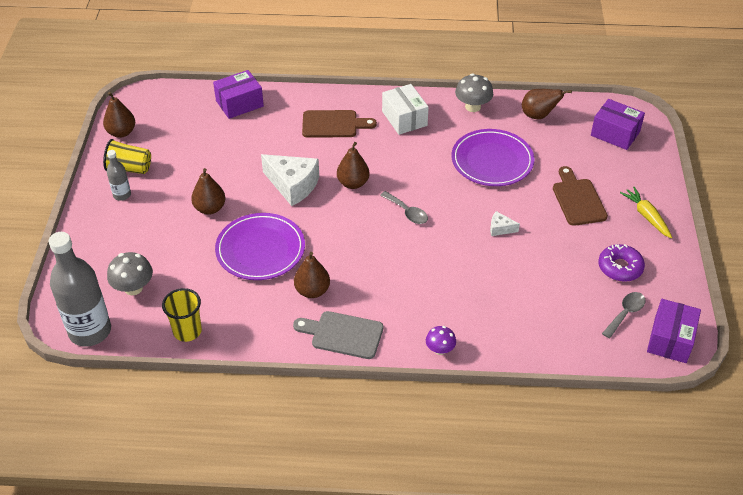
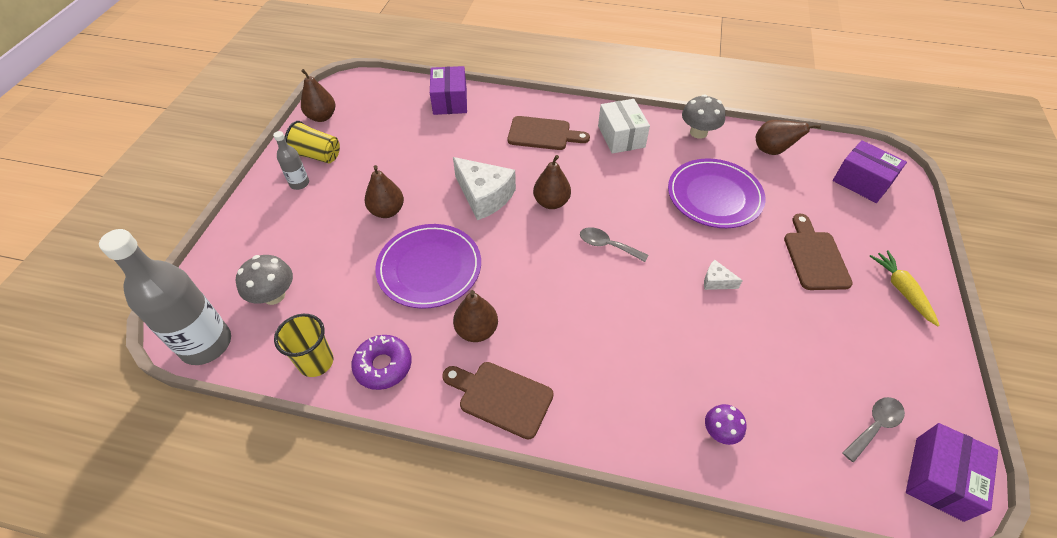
camera: 10 degrees right, 5 degrees up
(239, 103) = (450, 101): purple box -> purple box turned 75 degrees counterclockwise
(343, 334) = (501, 397): grey cutting board -> brown cutting board
(407, 212) = (607, 245): grey spoon -> grey spoon turned 150 degrees clockwise
(440, 349) = (621, 440): purple mushroom -> purple mushroom (720, 432)
(620, 267) = (867, 356): purple donut -> purple donut (383, 366)

